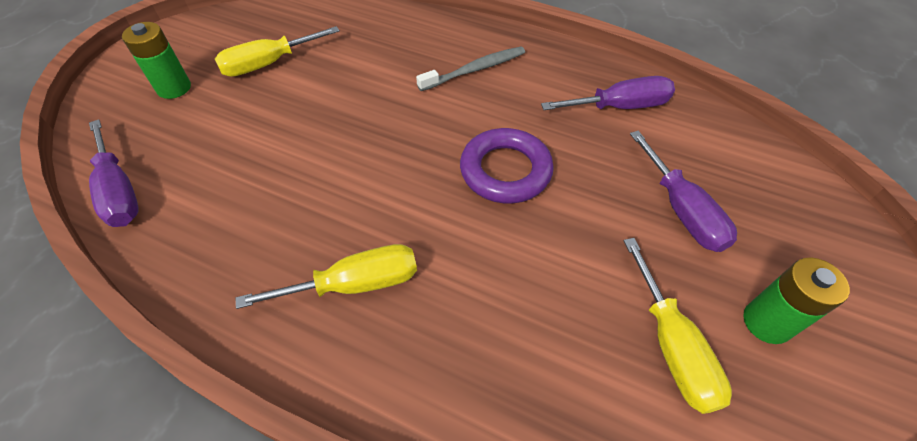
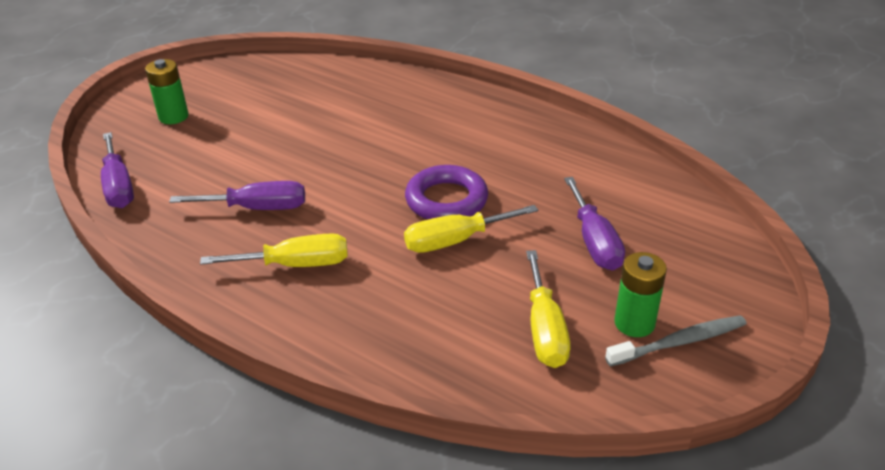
camera: 10 degrees right, 15 degrees down
(268, 64) = (258, 104): yellow screwdriver -> yellow screwdriver (455, 241)
(474, 70) = (444, 122): grey toothbrush -> grey toothbrush (679, 342)
(620, 107) = (570, 161): purple screwdriver -> purple screwdriver (257, 208)

